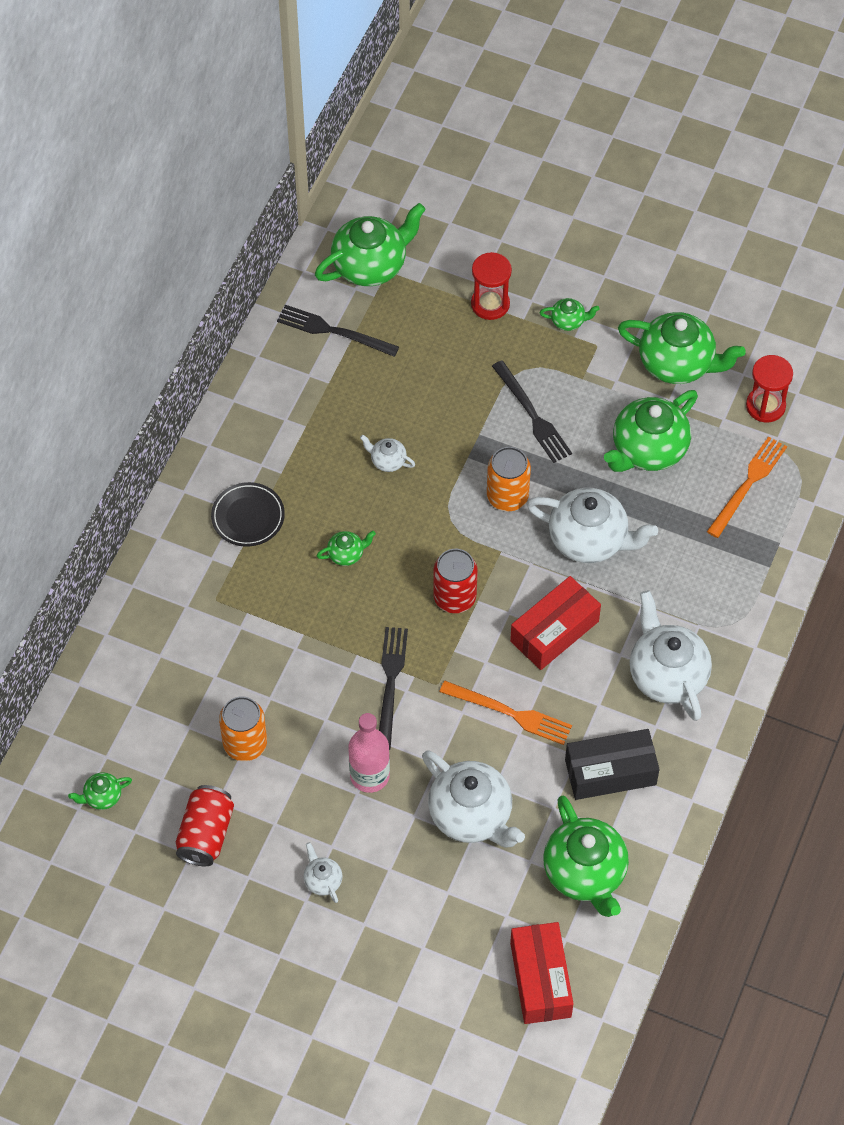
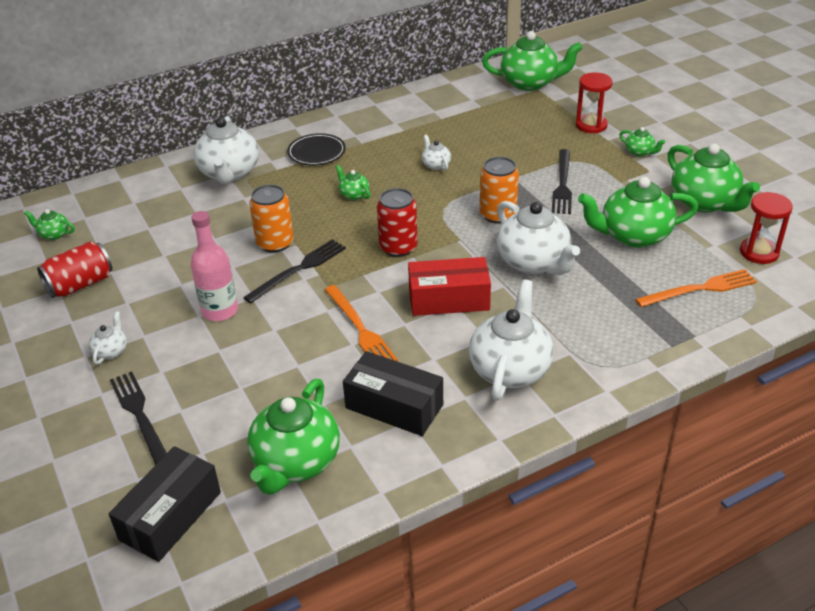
camera: 40 degrees right, 20 degrees down
(245, 744) = (168, 253): orange can -> orange can (275, 243)
(333, 331) = (472, 99): black fork -> black fork (140, 416)
(346, 554) = (354, 194): green teapot -> green teapot turned 150 degrees counterclockwise
(471, 815) = (258, 373): white teapot -> white teapot (229, 173)
(540, 979) = (171, 516): red box -> black box

